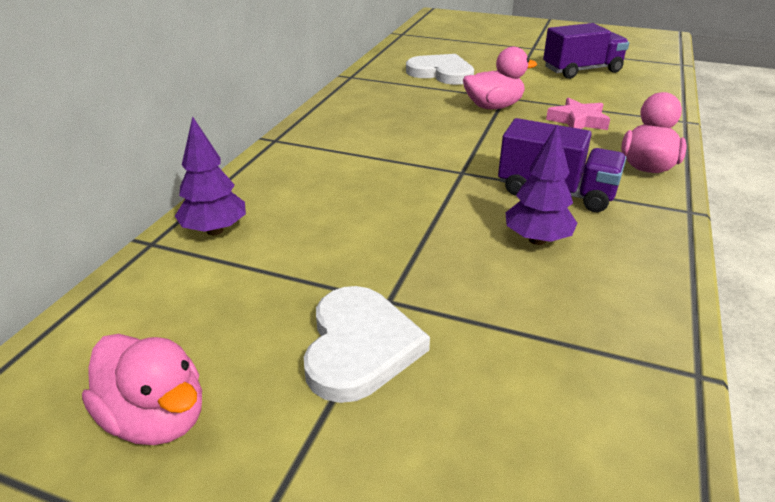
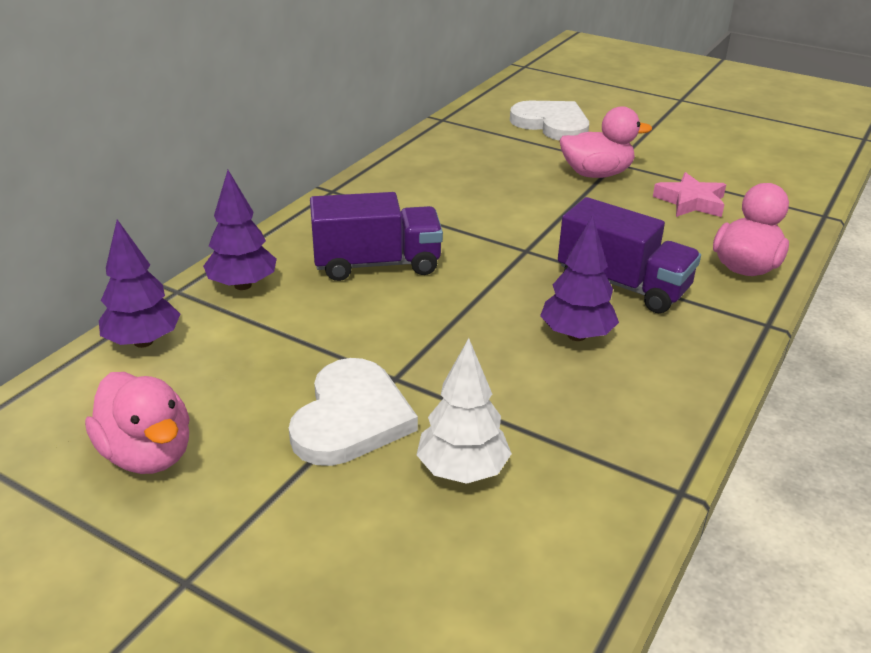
camera: 10 degrees right, 0 degrees up
(127, 297) = (143, 341): none -> purple tree
(488, 385) = (462, 470): none -> white tree
(582, 70) = (729, 136): purple truck -> purple truck (377, 264)

